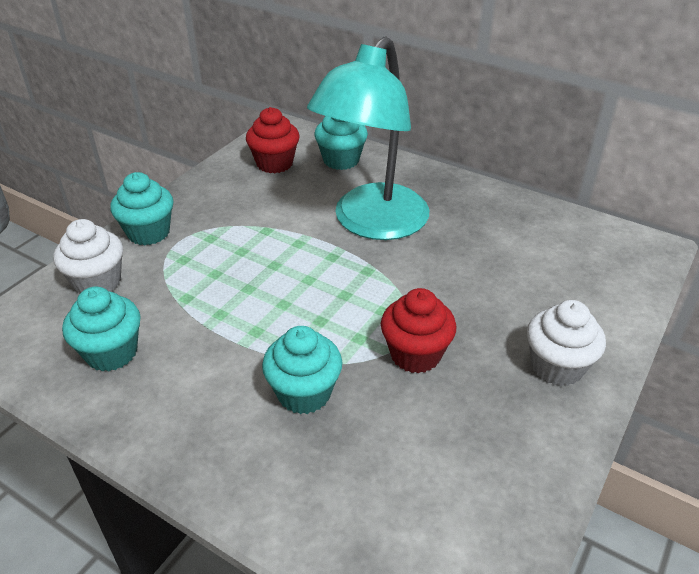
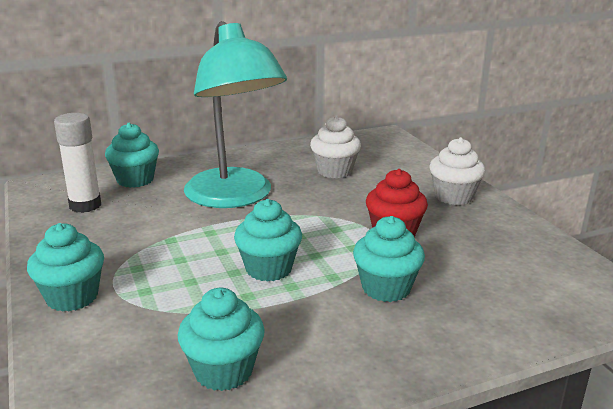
camera: 55 degrees left, 15 degrees down
(98, 282) = (102, 350): white cupcake -> white cupcake (334, 171)
(270, 305) = (268, 269): none -> turquoise cupcake
(274, 163) = (85, 205): red cupcake -> white glue stick

